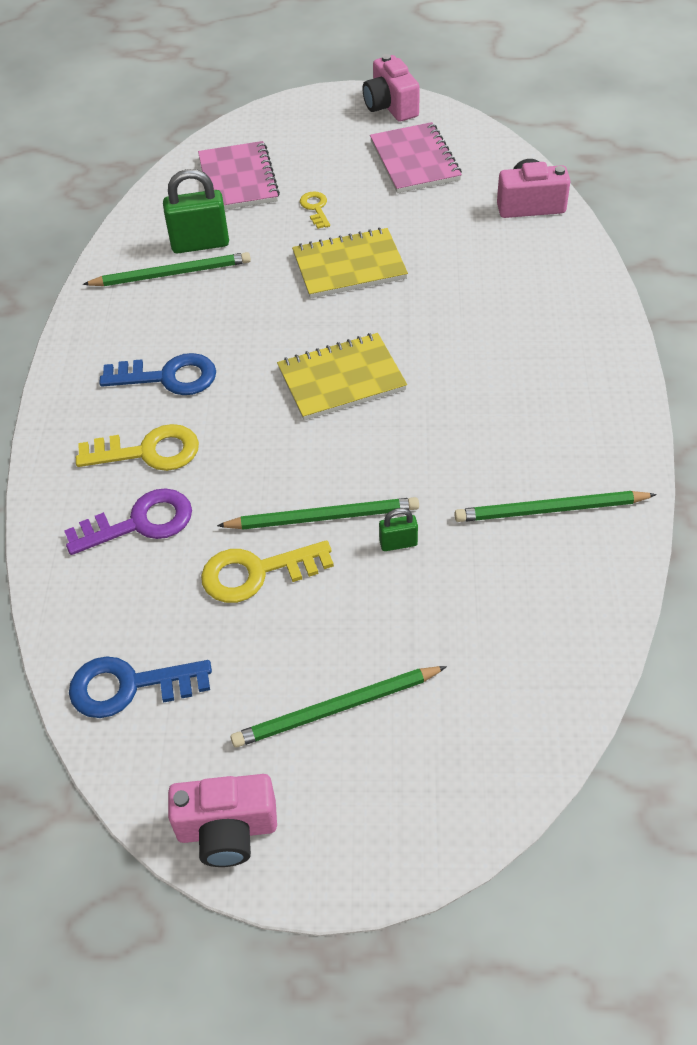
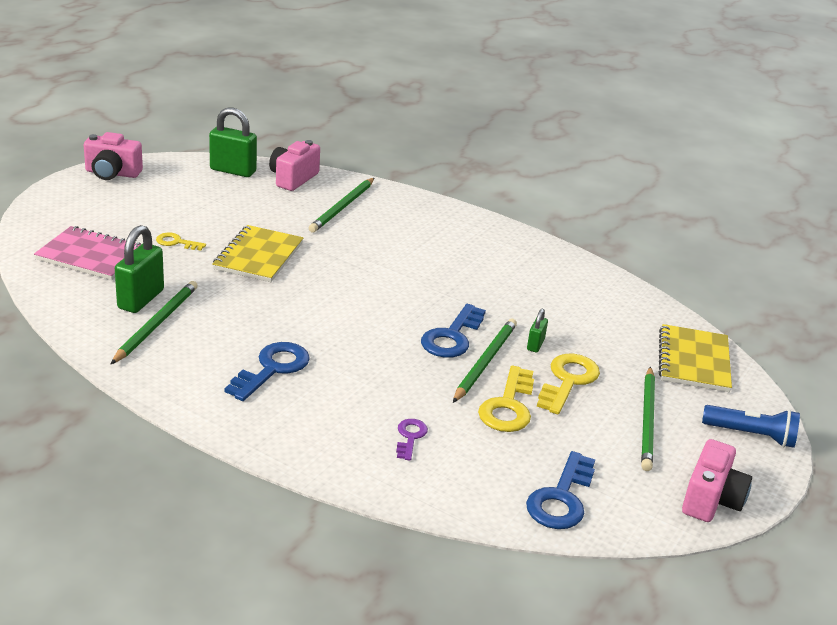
camera: 65 degrees left, 20 degrees down
(140, 522) = (410, 437): purple key -> purple key, size x0.56
(149, 451) = (341, 406): yellow key -> yellow key (568, 380)
(341, 379) = (366, 304): yellow notebook -> yellow notebook (693, 361)
(345, 470) = (452, 337): none -> blue key
(397, 829) = (751, 435): none -> blue flashlight
(414, 161) = (186, 191): pink notebook -> none
(492, 162) = (233, 171): none -> green padlock
(550, 510) = (559, 287): green pencil -> green pencil (342, 207)

